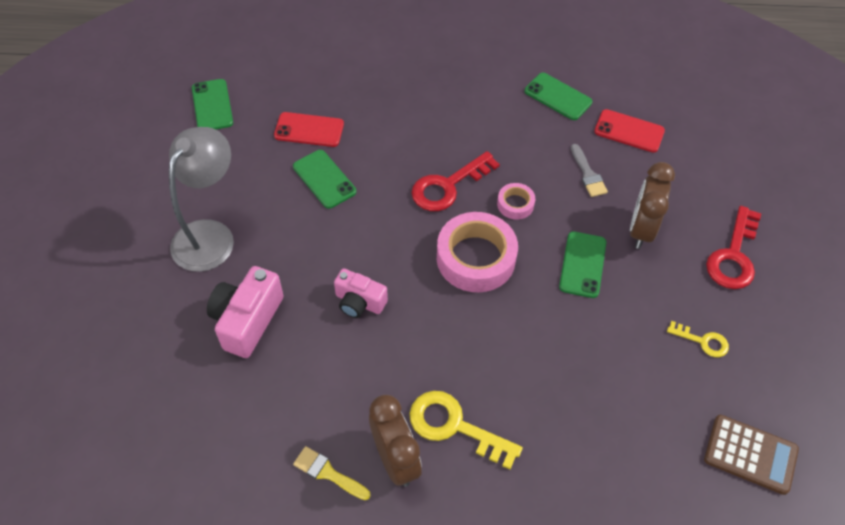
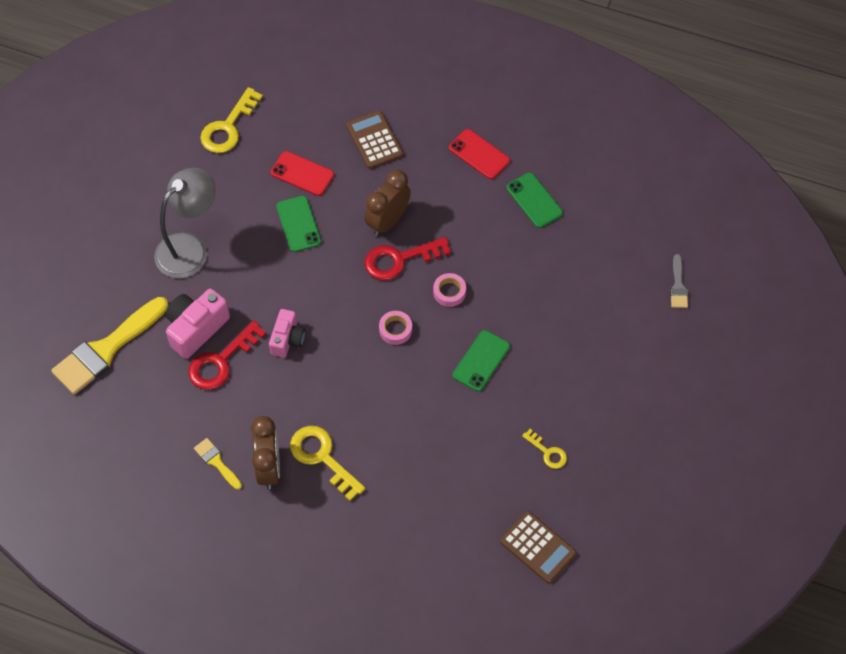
camera: 20 degrees right, 5 degrees up
(143, 375) = (106, 349): none -> yellow brush
(212, 105) = (228, 127): green phone -> yellow key
(359, 302) = (287, 339): pink camera -> pink camera turned 120 degrees counterclockwise
(372, 81) = (374, 140): none -> brown calculator
(476, 258) = (395, 330): pink tape -> pink tape, size x0.49
(588, 174) = (525, 282): grey brush -> grey brush (678, 285)
(629, 131) = (582, 252): red phone -> red phone (479, 154)
(641, 229) = (546, 345): brown clock -> brown clock (388, 221)
(733, 256) = (613, 390): red key -> red key (221, 361)

